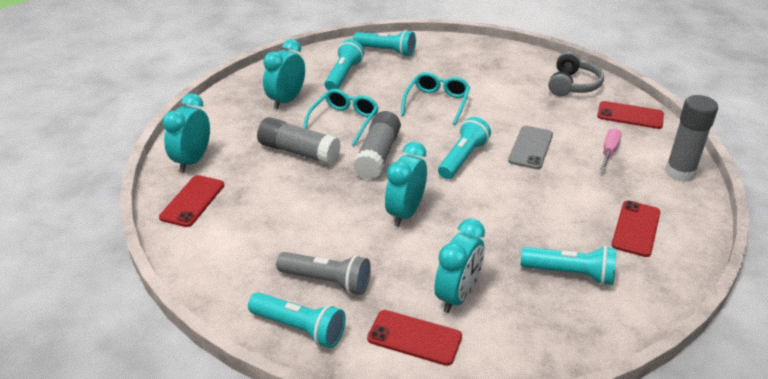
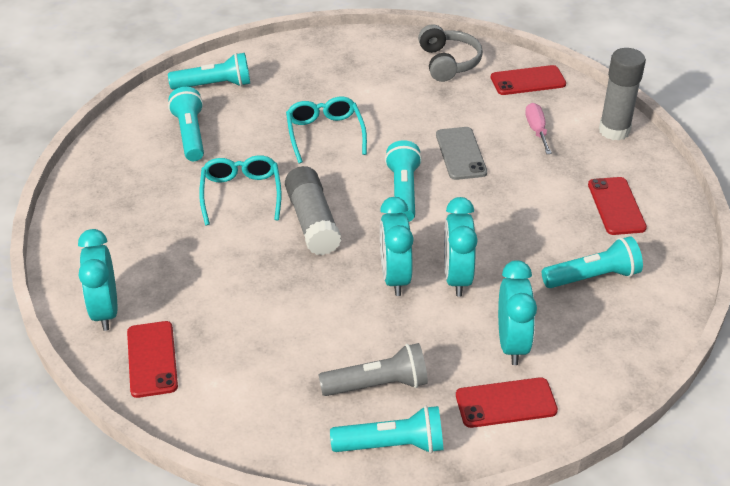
camera: 30 degrees left, 5 degrees up
(286, 100) = (150, 191): turquoise clock -> turquoise clock (457, 277)
(299, 152) = (221, 251): grey glue stick -> none

